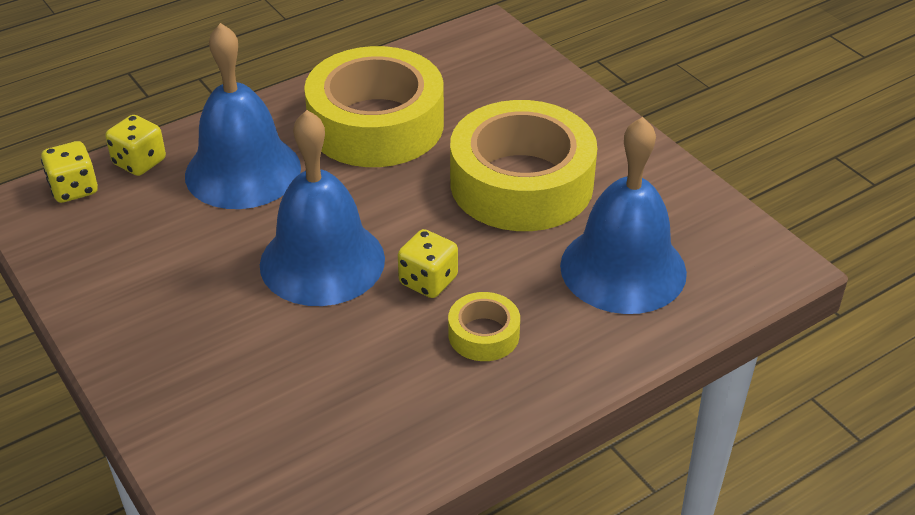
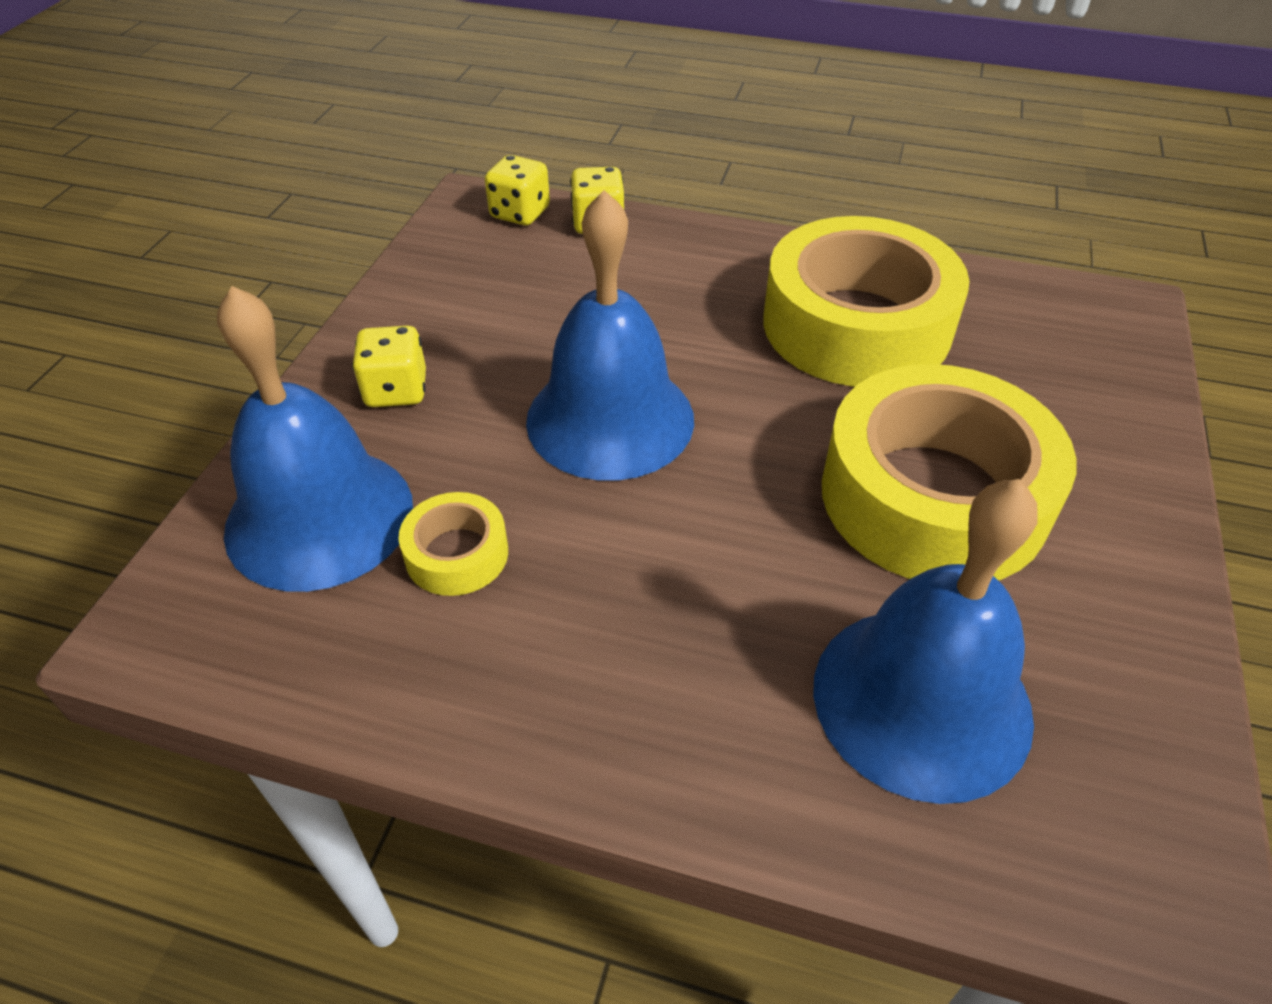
camera: 50 degrees right, 5 degrees up
(243, 171) = (667, 286): blue bell -> blue bell (319, 517)
(428, 281) = (677, 521): yellow dice -> yellow dice (396, 390)
(483, 334) = (647, 629): yellow tape -> yellow tape (457, 554)

